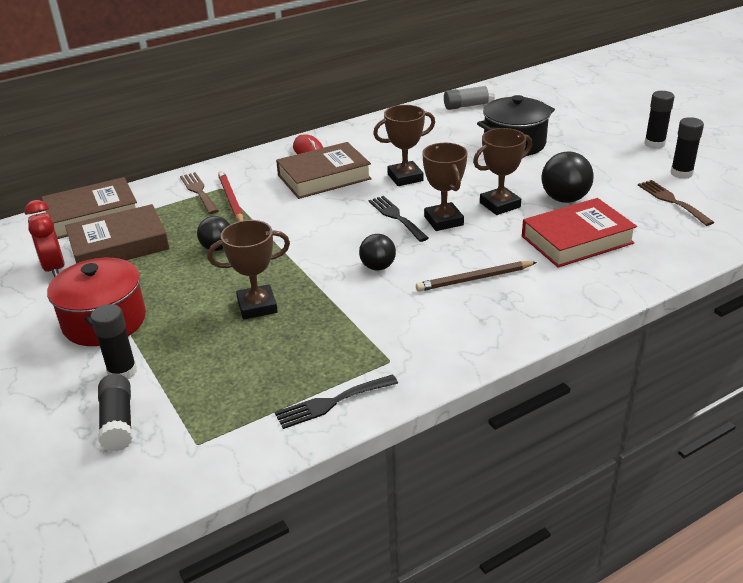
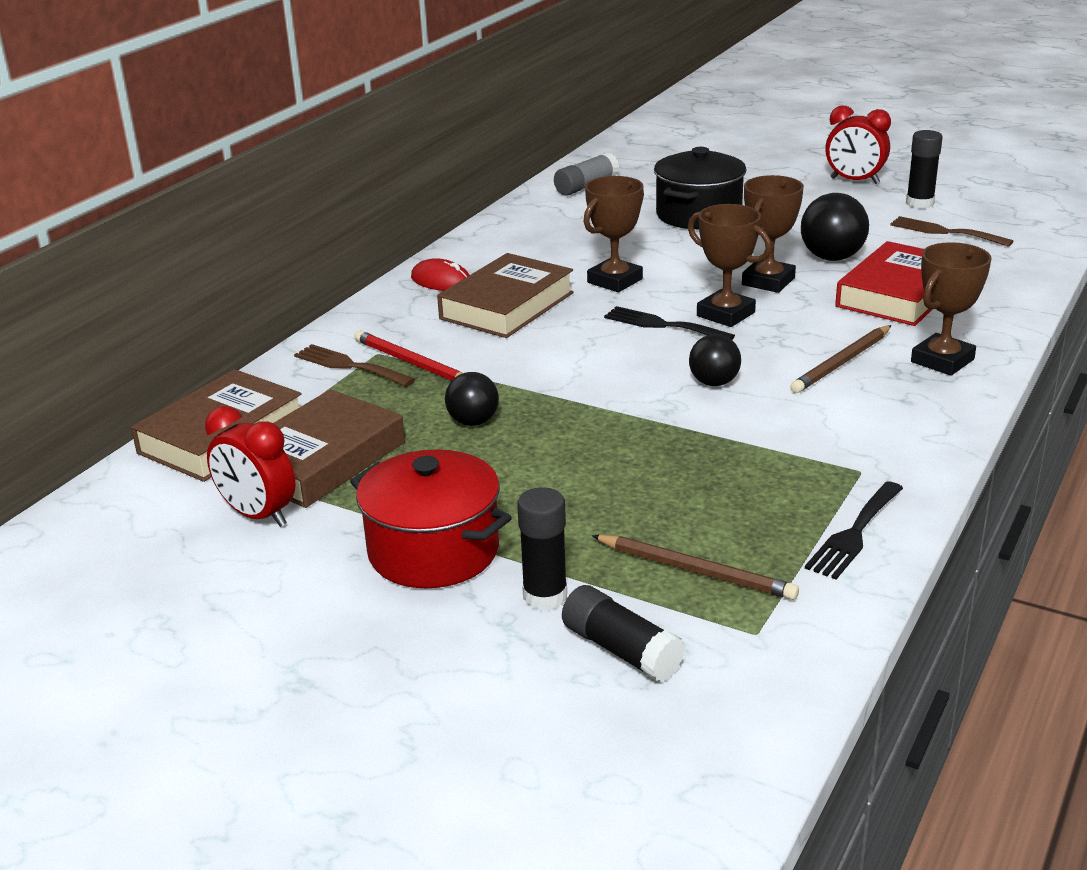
camera: 30 degrees left, 5 degrees down
(214, 389) = (695, 571): none -> brown pencil
(257, 306) = (622, 468): brown trophy -> brown trophy (942, 361)
(654, 144) = (854, 181): black glue stick -> red clock

